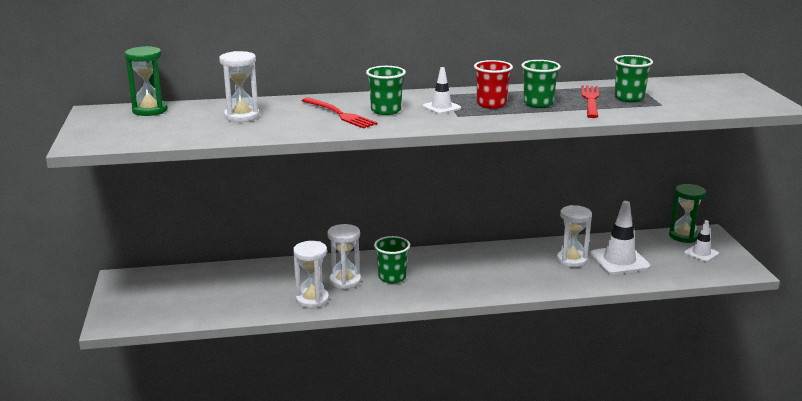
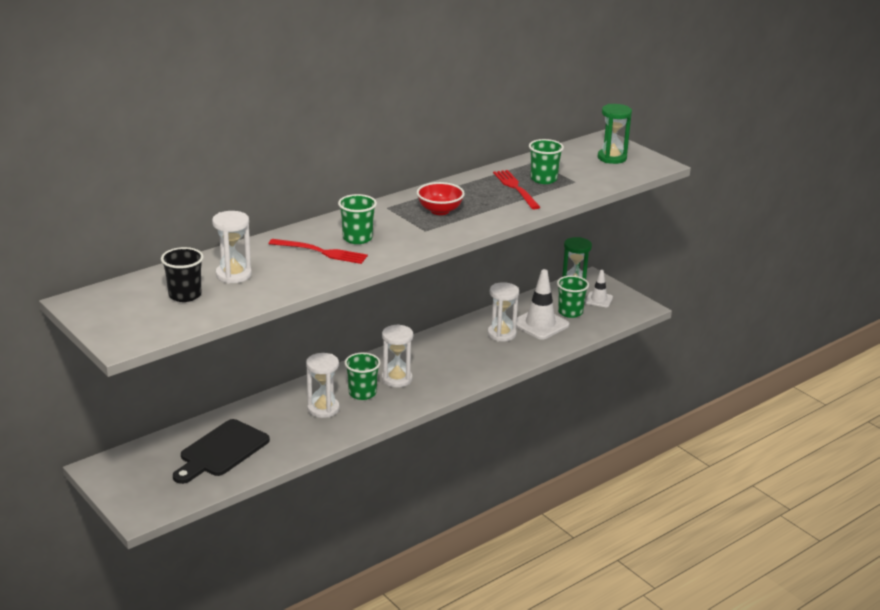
camera: 30 degrees left, 5 degrees up
(150, 110) = (132, 288): green hourglass -> green hourglass (612, 158)
(182, 122) = (185, 295): none -> black cup
(226, 291) = (221, 451): none -> black cutting board
(312, 300) = (311, 435): white hourglass -> white hourglass (397, 379)
(441, 107) = (401, 224): white traffic cone -> none
(491, 104) = (440, 211): red cup -> red bowl
(538, 103) = (477, 201): green cup -> green cup (570, 312)

